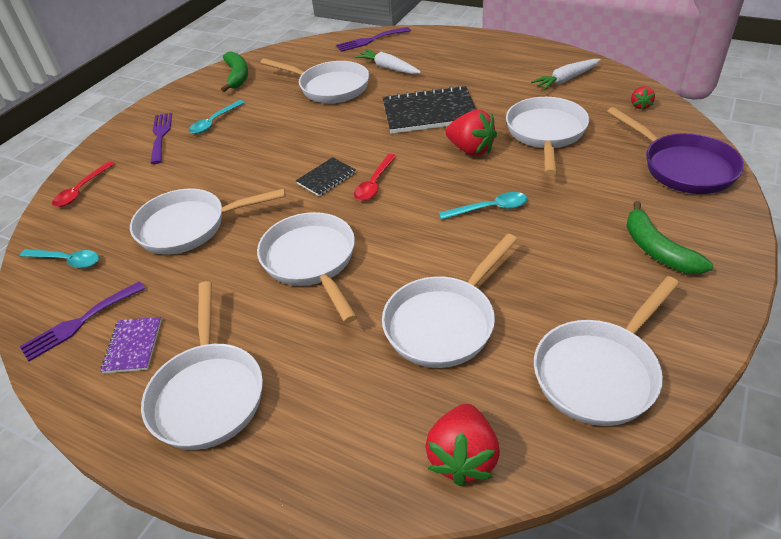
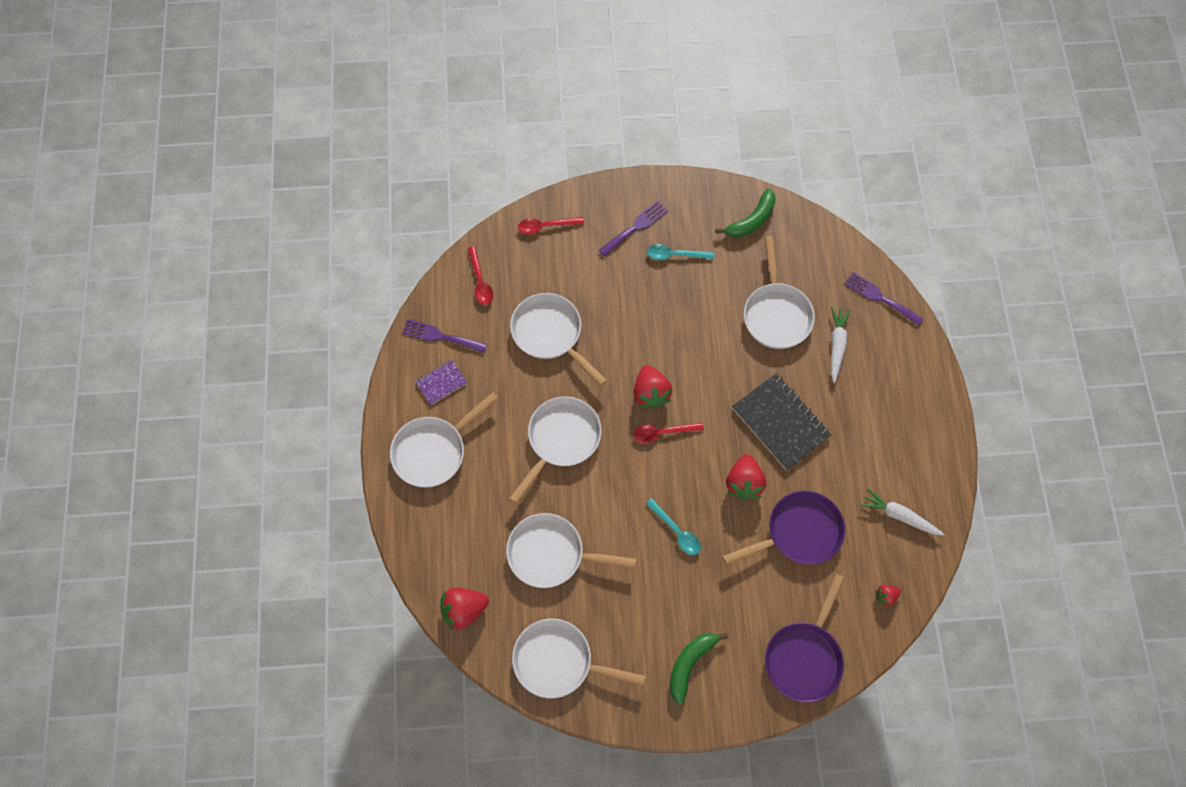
camera: 55 degrees right, 25 degrees up
(67, 261) = (480, 281): turquoise spoon -> red spoon
(326, 178) = (650, 393): black notebook -> red strawberry
(546, 133) = (799, 532): white pan -> purple pan

